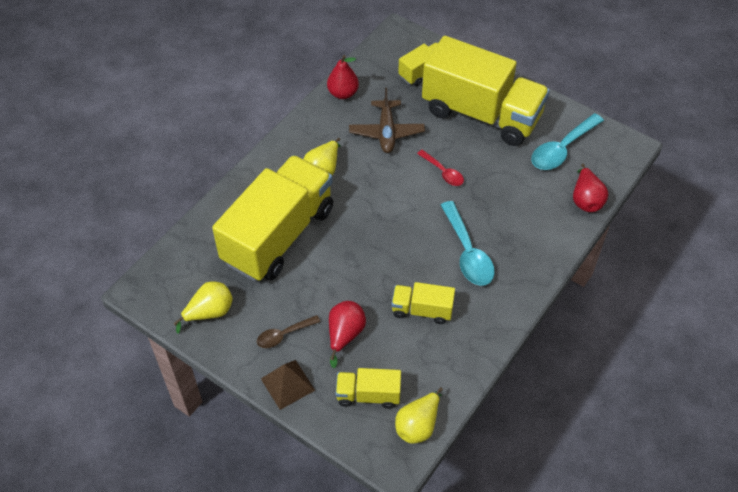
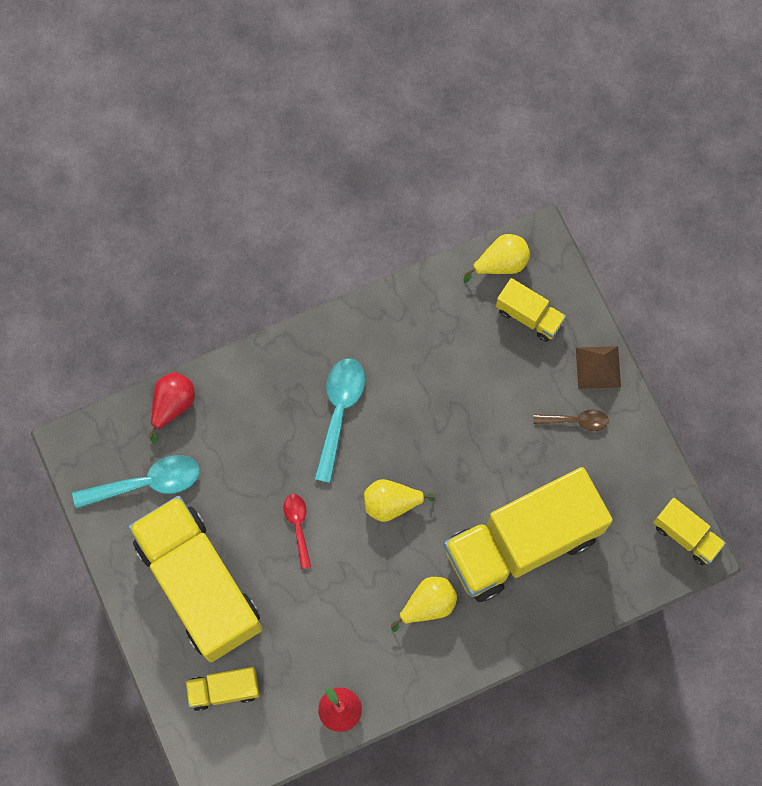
camera: 150 degrees left, 20 degrees up
(209, 312) = (637, 487): yellow pear -> yellow pear (391, 503)
(345, 334) = (516, 388): red pear -> none
(386, 132) = (325, 620): brown plane -> none
(422, 310) = (426, 373): yellow truck -> yellow truck (686, 535)

